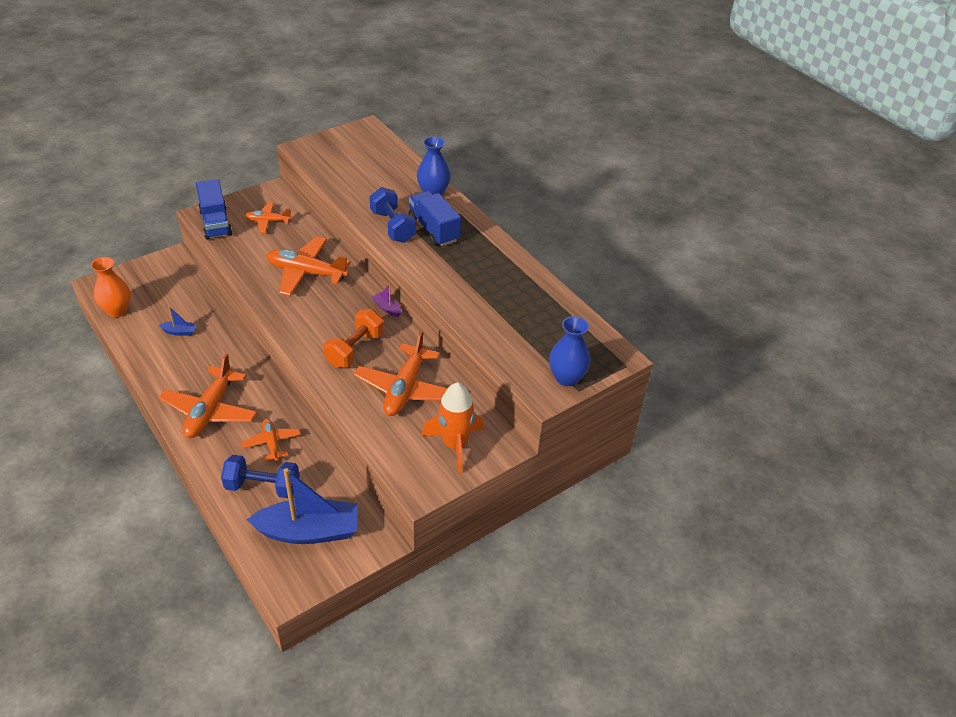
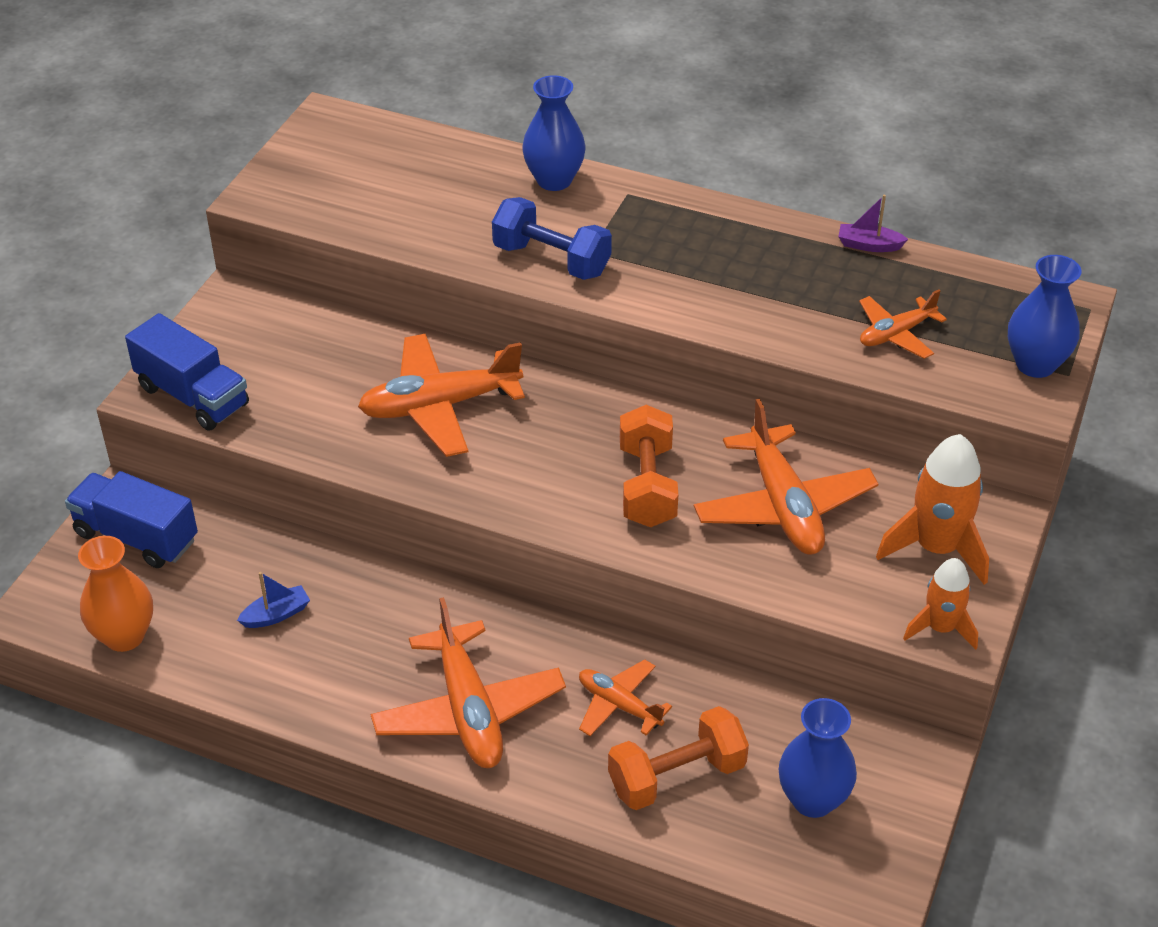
camera: 30 degrees left, 0 degrees up
(262, 487) = (676, 776): blue dumbbell -> orange dumbbell
(268, 221) = (282, 352): orange plane -> orange plane (896, 334)
(309, 531) = (813, 799): blue boat -> blue vase
(387, 308) = (626, 400): purple boat -> purple boat (869, 245)
(416, 481) = (940, 628): none -> orange rocket
(434, 229) = (618, 236): blue truck -> blue truck (136, 537)

